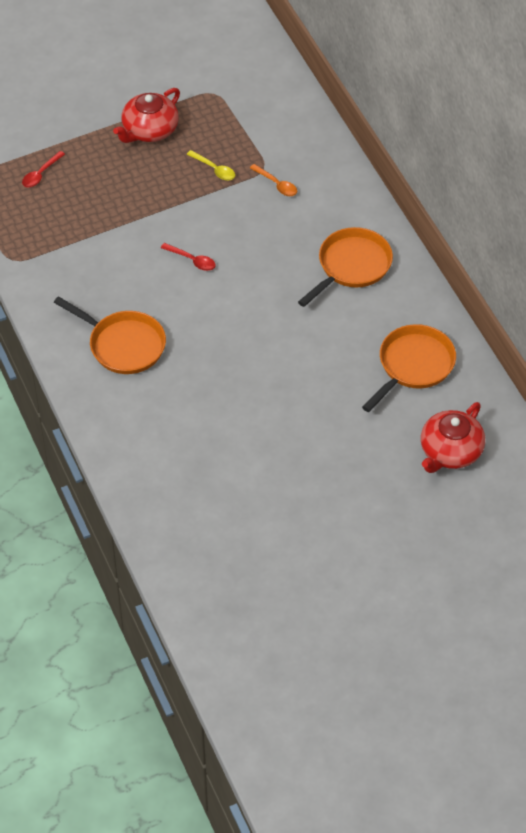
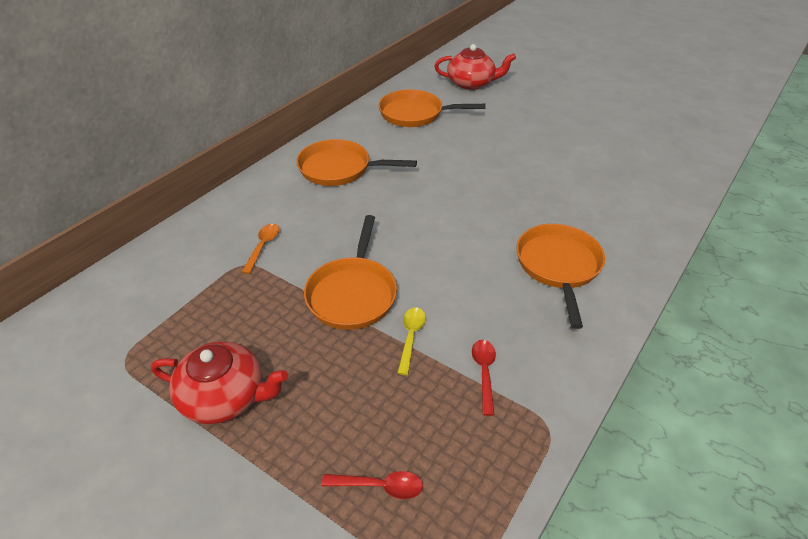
camera: 120 degrees left, 10 degrees down
(188, 216) = (353, 293): none -> orange pan
(192, 260) = (411, 264): red spoon -> red spoon (484, 373)
(214, 169) = (266, 302): yellow spoon -> yellow spoon (411, 337)

